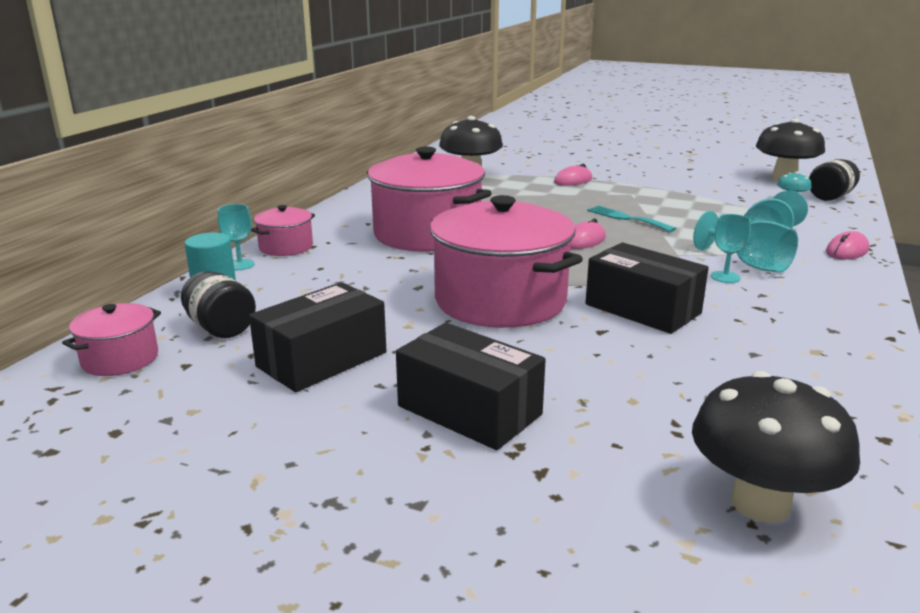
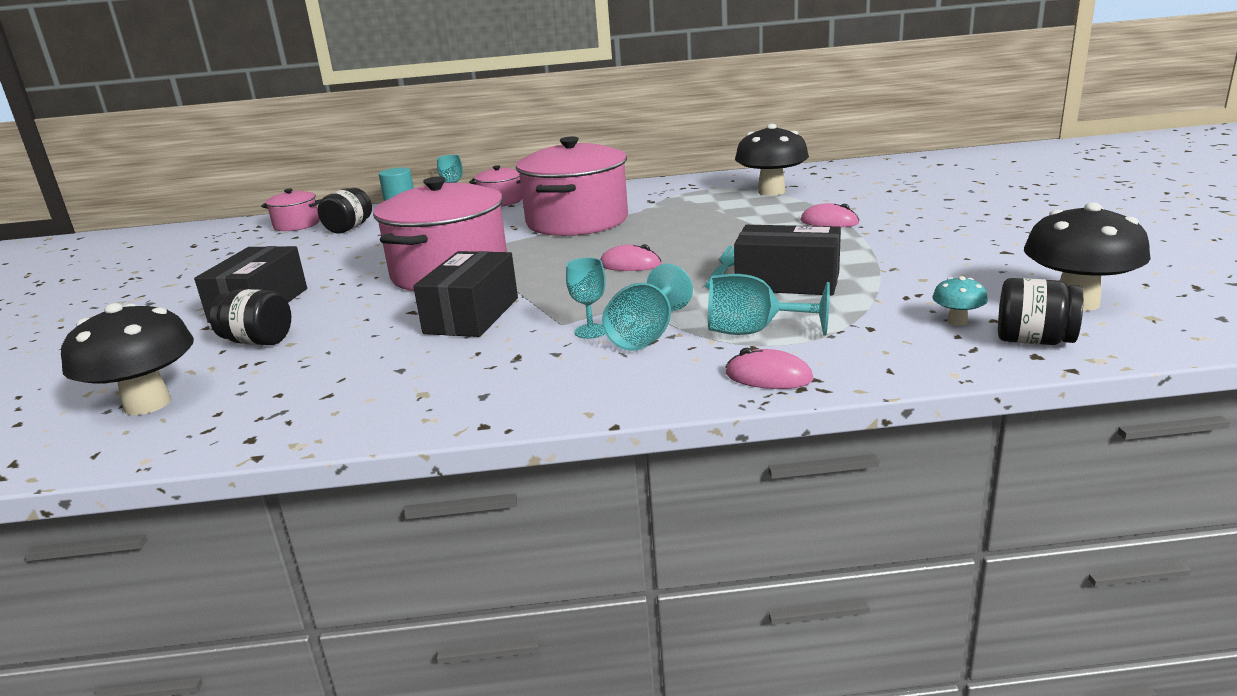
camera: 65 degrees right, 0 degrees up
(322, 359) = (316, 258): black box -> black box (787, 282)
(607, 419) = (258, 341): none -> black jar

